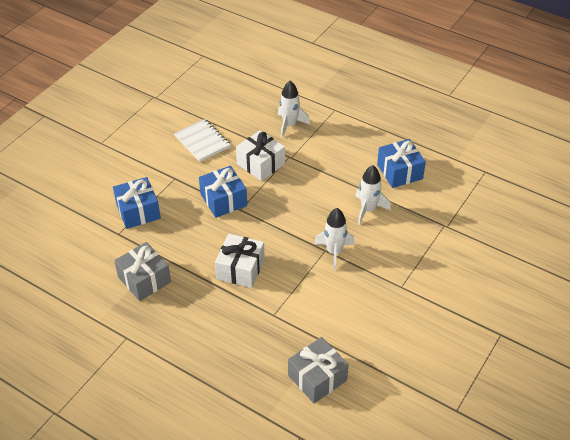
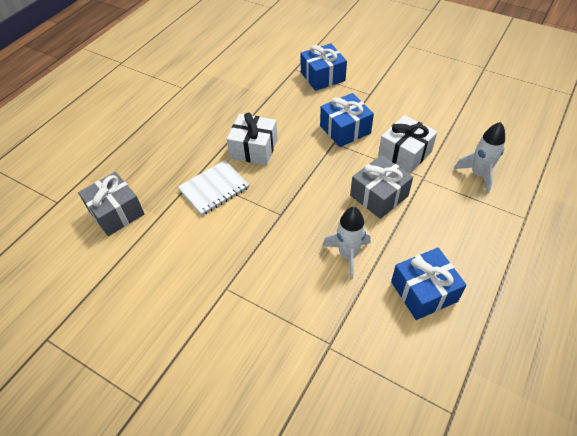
camera: 90 degrees right, 5 degrees up
(144, 279) = (242, 90): grey gift -> grey gift (379, 196)
(202, 141) = (427, 107): white notebook -> white notebook (214, 189)
(334, 252) = (277, 222): white rocket -> none

